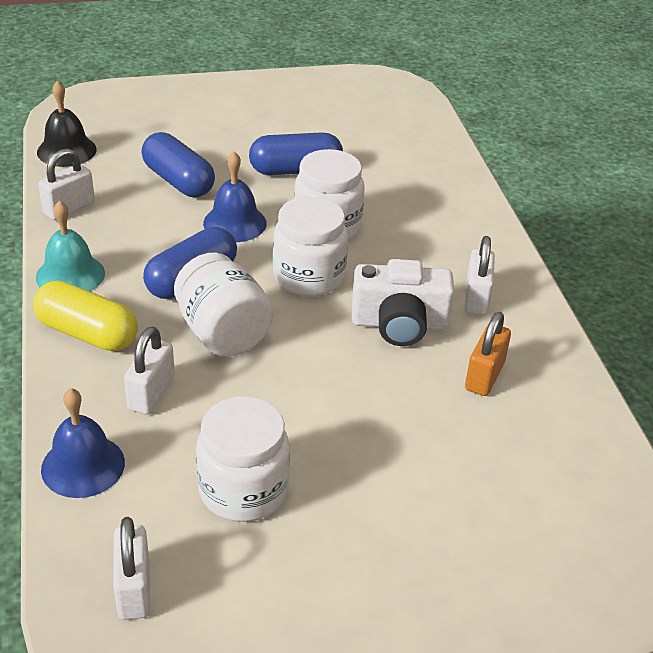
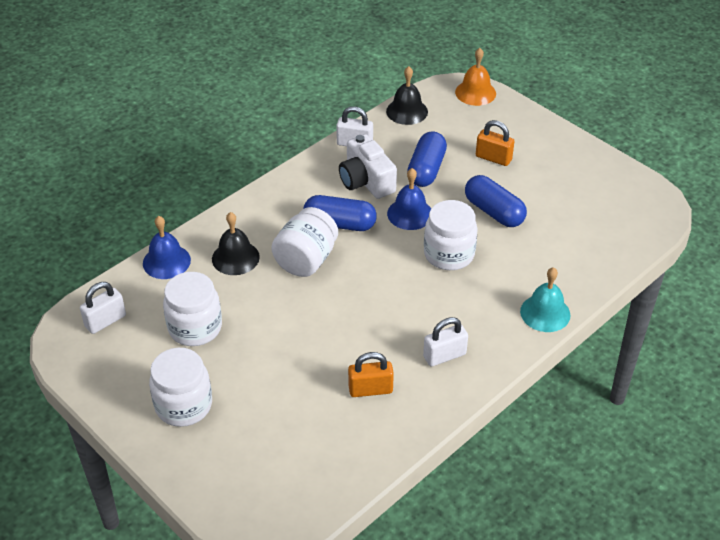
camera: 60 degrees right, 5 degrees up
(70, 275) = (299, 177): turquoise bell -> turquoise bell (545, 313)
(87, 333) = (259, 210): yellow capsule -> none
(100, 98) = (475, 92): none -> orange bell
(151, 393) = (235, 258): white padlock -> black bell
(215, 134) = (493, 158): none -> orange padlock
(309, 277) = (390, 270): white jar -> white jar (183, 405)
(399, 324) = (384, 330): white camera -> white camera (366, 181)

